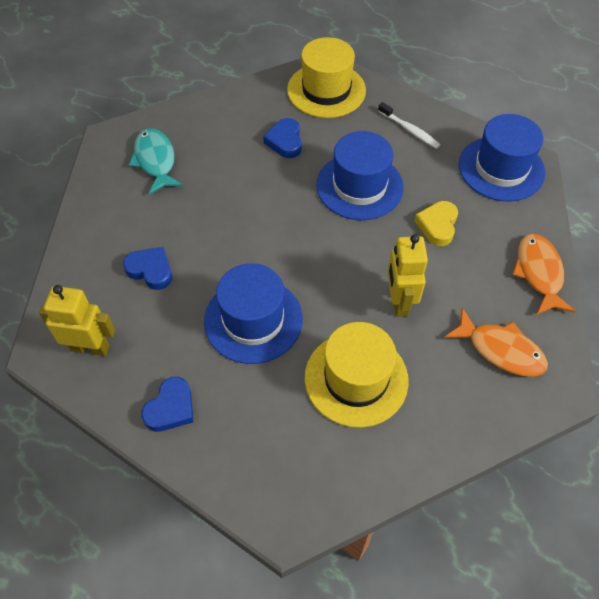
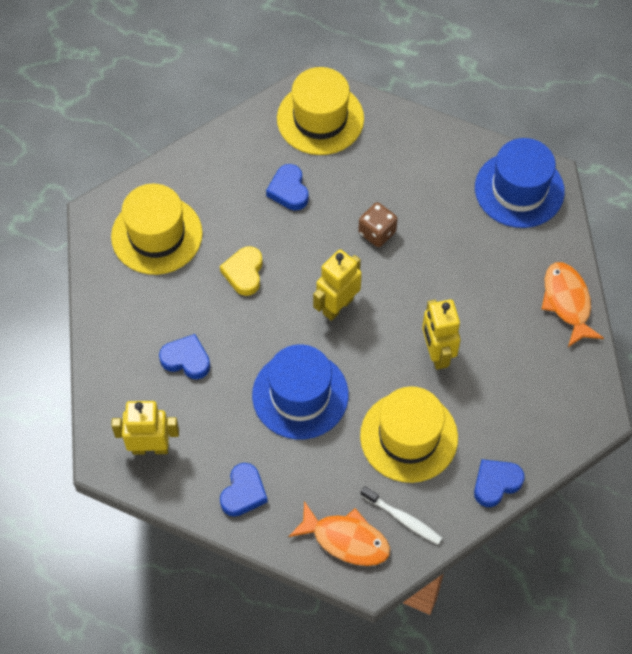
camera: 10 degrees left, 5 degrees up
(156, 161) = (157, 235): turquoise fish -> yellow hat
(308, 244) = (337, 306): none -> yellow robot
(359, 186) = (377, 232): blue hat -> brown dice
(410, 130) = (418, 157): white toothbrush -> white toothbrush (403, 519)
(437, 225) = (463, 265): yellow heart -> yellow heart (244, 273)
(442, 443) = (496, 483): none -> blue heart
(500, 350) = (538, 387): orange fish -> orange fish (346, 539)

